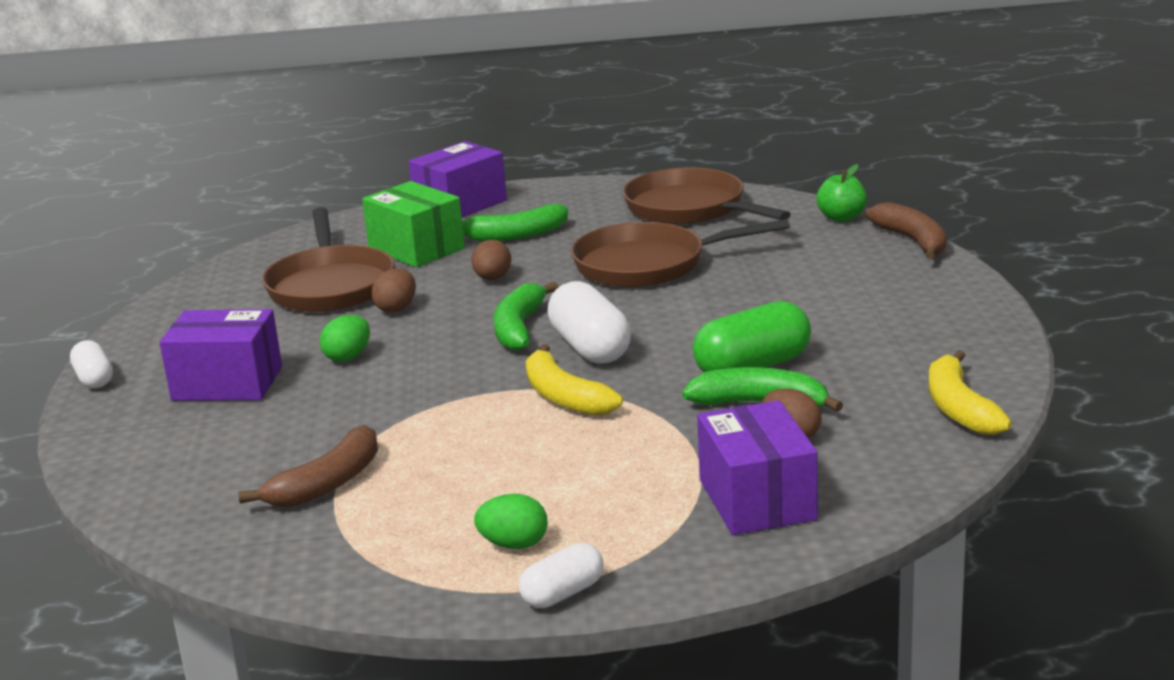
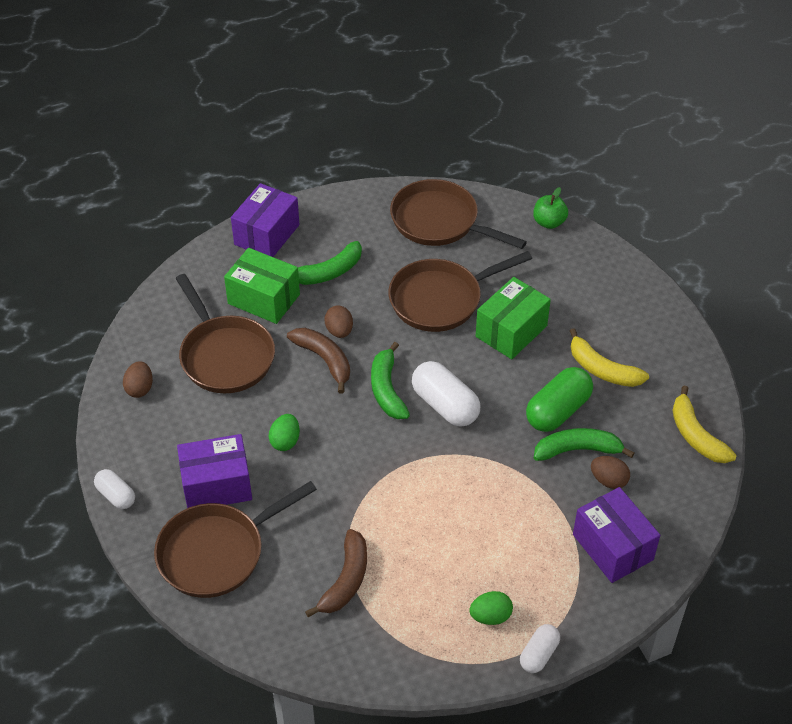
camera: 20 degrees left, 25 degrees up
(175, 439) = (217, 552): none -> brown pan
(396, 308) = (289, 378): brown egg -> brown egg (140, 388)
(564, 397) = (453, 463): yellow banana -> yellow banana (602, 369)
(729, 296) = (511, 331): none -> green box
(913, 241) = (606, 247): brown banana -> brown banana (324, 360)

